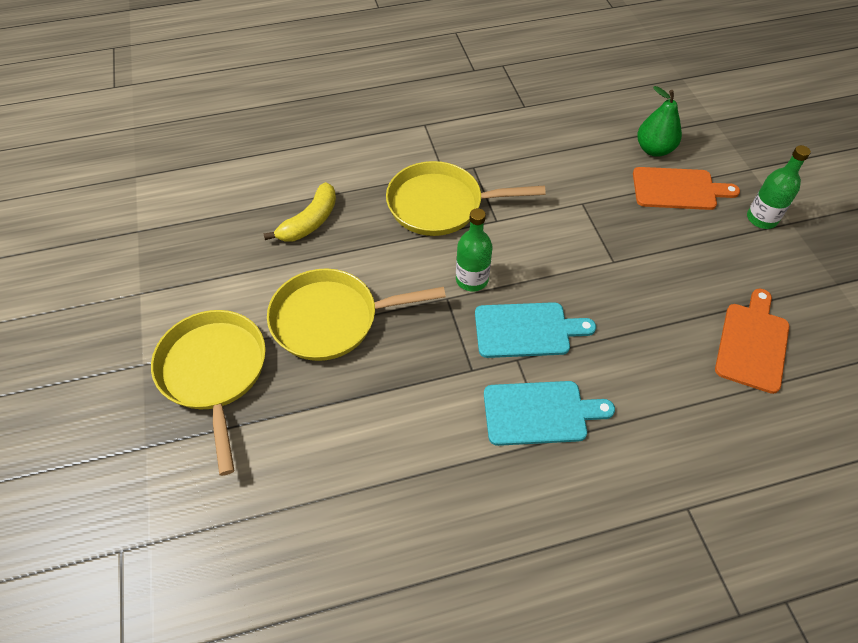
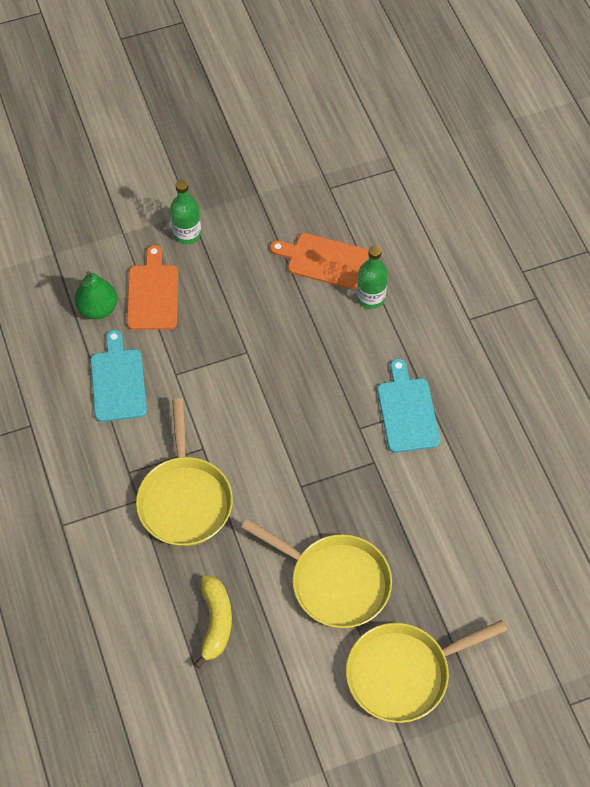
camera: 95 degrees left, 5 degrees up
(310, 222) = (215, 622): yellow banana -> yellow banana turned 60 degrees clockwise
(331, 319) = (335, 582): yellow pan -> yellow pan turned 45 degrees counterclockwise
(472, 279) = (277, 466): green bottle -> green bottle (371, 298)
(526, 330) = (329, 421): turquoise cutting board -> turquoise cutting board (118, 381)

